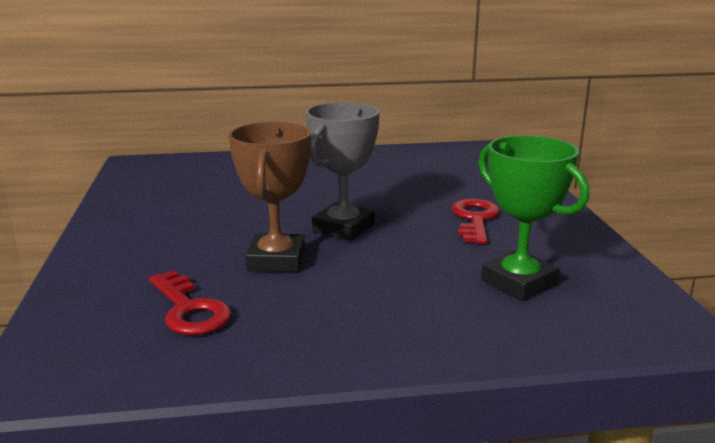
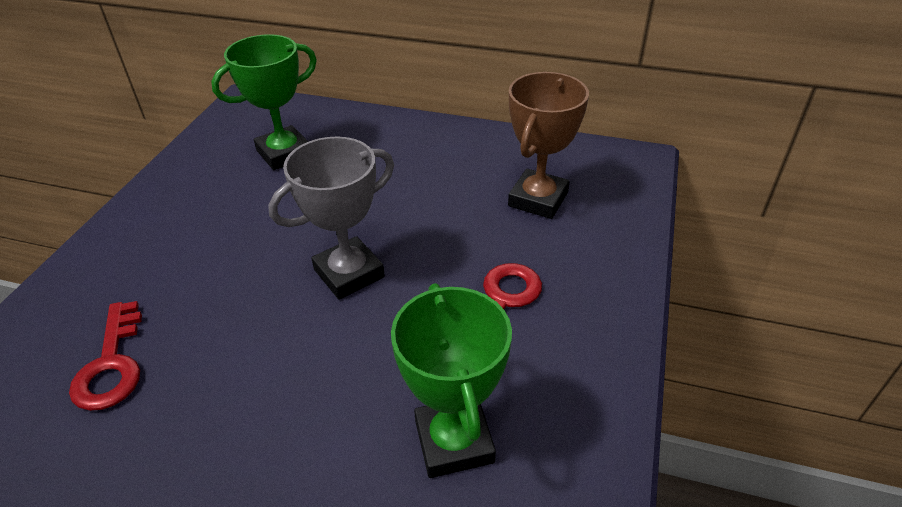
camera: 25 degrees right, 20 degrees up
(210, 182) = (284, 153): none -> green trophy
(276, 260) = (244, 309): brown trophy -> brown trophy (538, 199)

